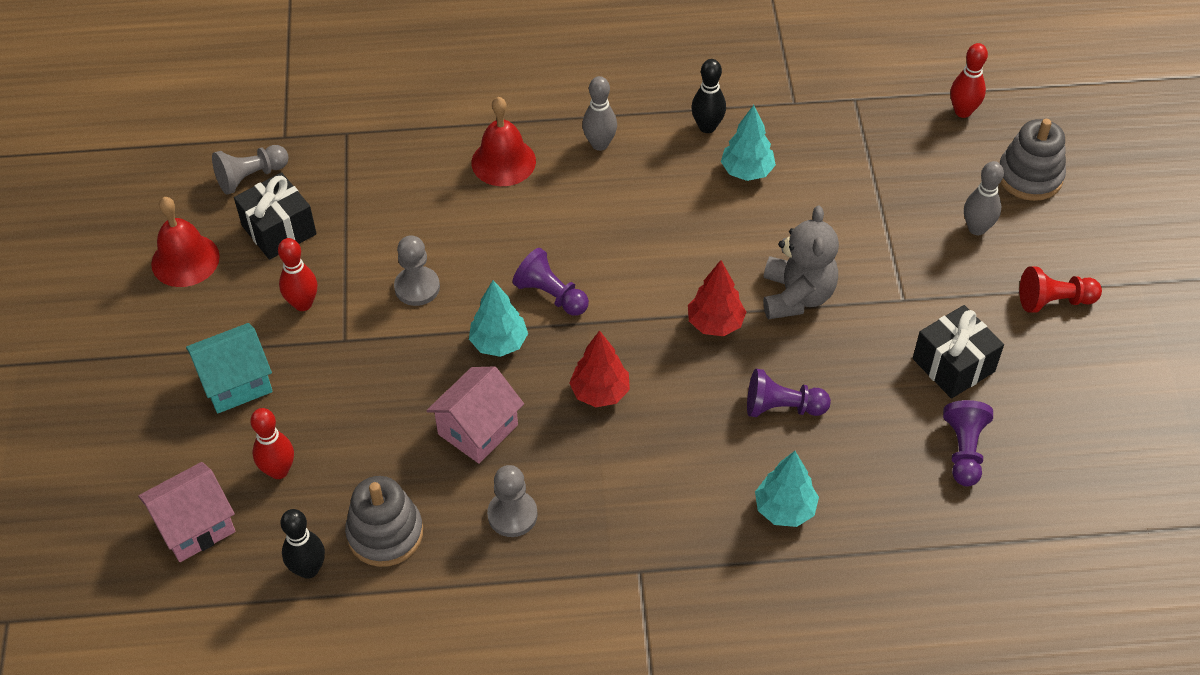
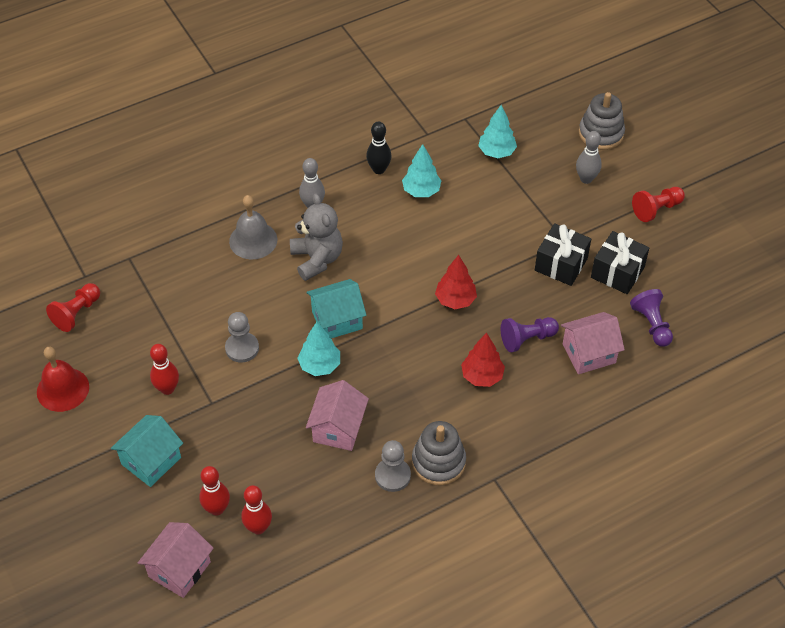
camera: 25 degrees left, 0 degrees up
(251, 177) = (77, 313): grey pawn -> red pawn
(279, 230) = (120, 343): black gift -> black gift (561, 264)
(308, 569) = (276, 566): black bowling pin -> none
(385, 533) = (314, 521): grey stacking toy -> grey stacking toy (438, 462)
(503, 161) = (253, 240): red bell -> grey bell
(551, 295) = (337, 320): purple pawn -> turquoise house
(600, 392) = (405, 373): red tree -> red tree (482, 376)
(785, 509) = (563, 403): turquoise tree -> turquoise tree (496, 152)
(796, 296) = (497, 263): grey teddy bear -> grey teddy bear (317, 259)
(855, 457) = (588, 353): none -> pink house
(962, 111) = (538, 104): red bowling pin -> red bowling pin (258, 527)

